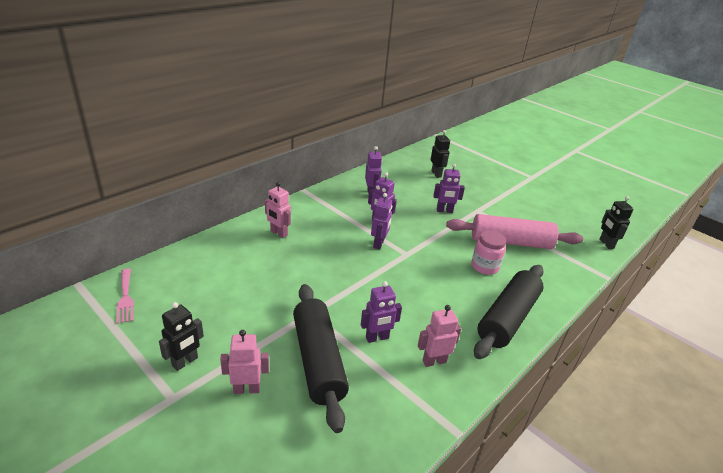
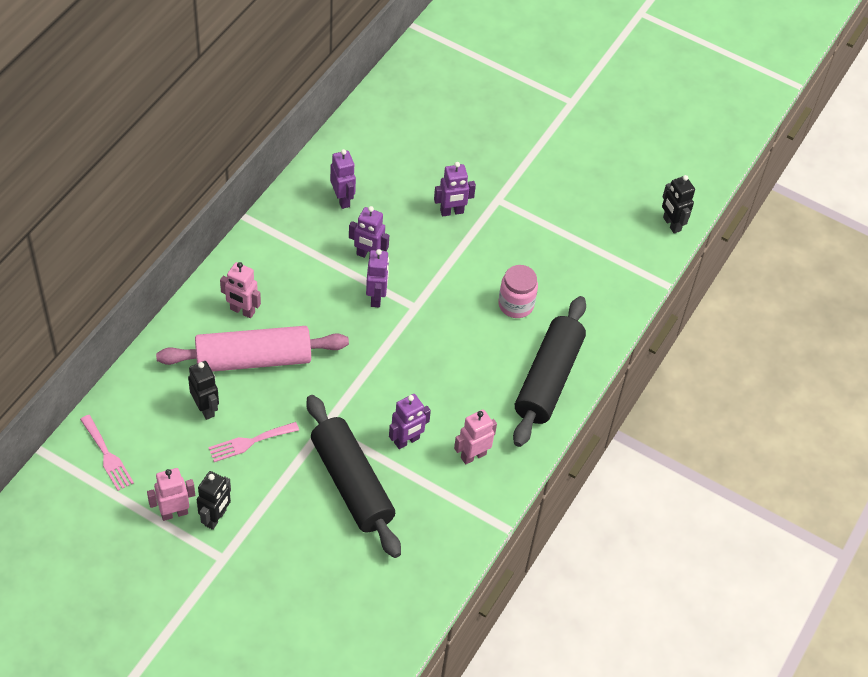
camera: 15 degrees left, 20 degrees up
(244, 312) = (249, 442): none -> pink fork
(247, 389) = (291, 532): pink robot -> pink robot (174, 513)
(436, 174) = (429, 131): black robot -> black robot (206, 408)
(510, 242) = (546, 252): pink rolling pin -> pink rolling pin (253, 359)

